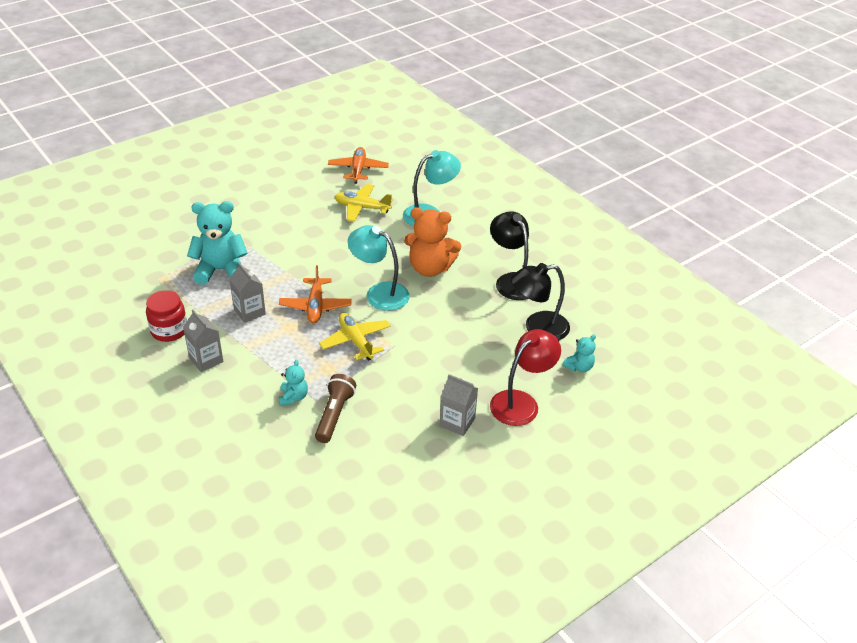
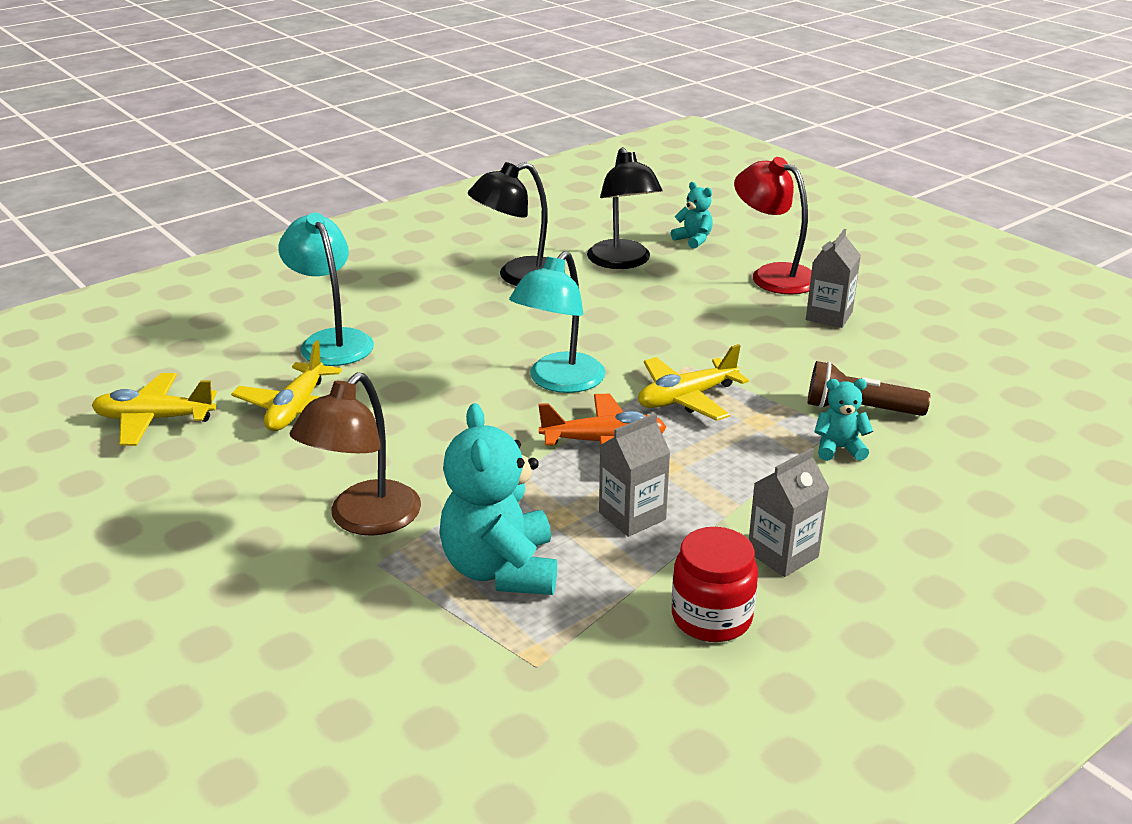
camera: 90 degrees left, 10 degrees down
(266, 232) = (364, 520): none -> brown lamp
(358, 170) = (154, 419): orange plane -> yellow plane
(430, 268) = (489, 339): orange teddy bear -> none

